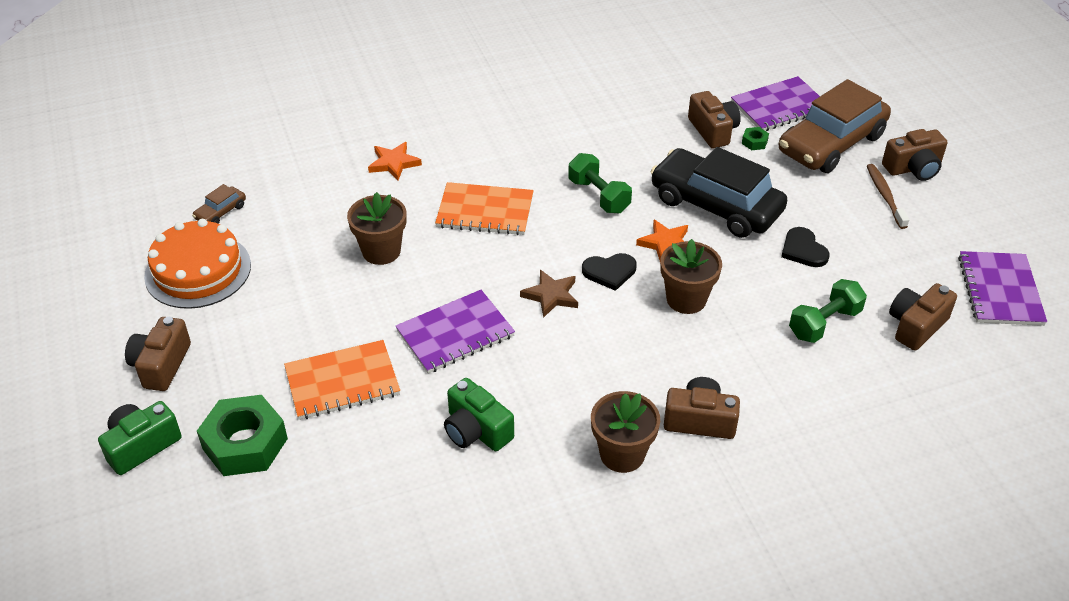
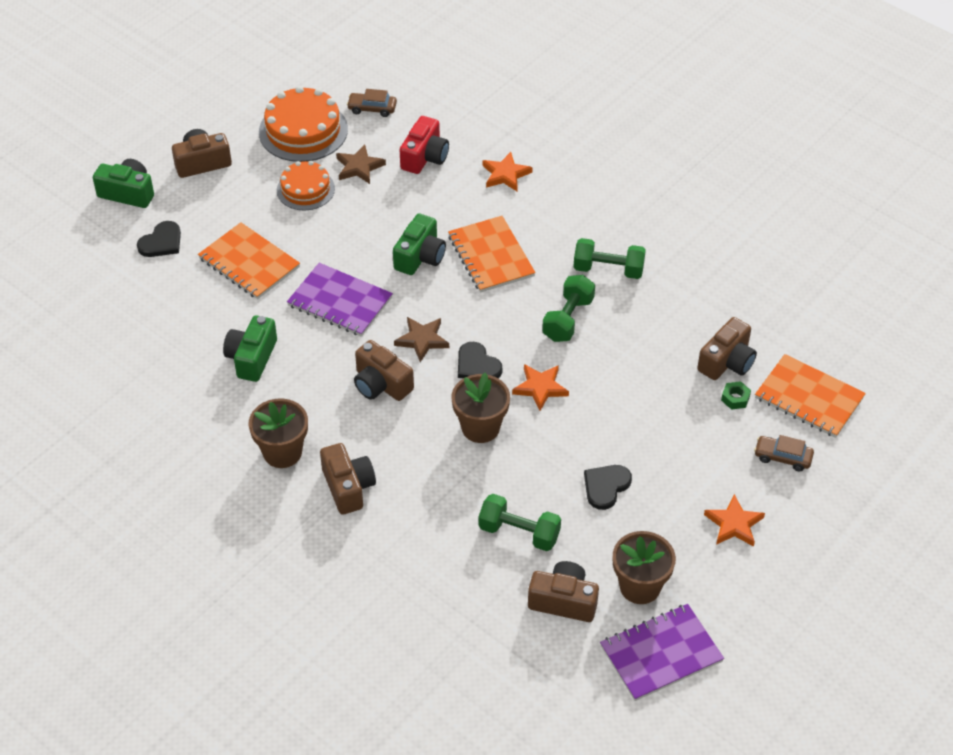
camera: 60 degrees right, 5 degrees up
(245, 444) = (161, 242): green nut -> black heart
(281, 300) = (305, 189): none -> orange cake
(289, 251) = (359, 167): none -> brown star
(321, 203) = (424, 157): none -> red camera
(381, 251) = (397, 217): brown flower pot -> brown flower pot (640, 586)
(445, 256) = (420, 257): none -> green camera
(561, 151) = (608, 269): none -> green dumbbell
(716, 205) = (619, 403): black car -> none
(779, 106) = (809, 398): purple notebook -> orange notebook
(831, 143) = (782, 457): brown car -> brown car, size x0.41
(885, 196) = (734, 524): brown toothbrush -> orange star
(913, 168) = (797, 534): brown camera -> brown camera (381, 384)

